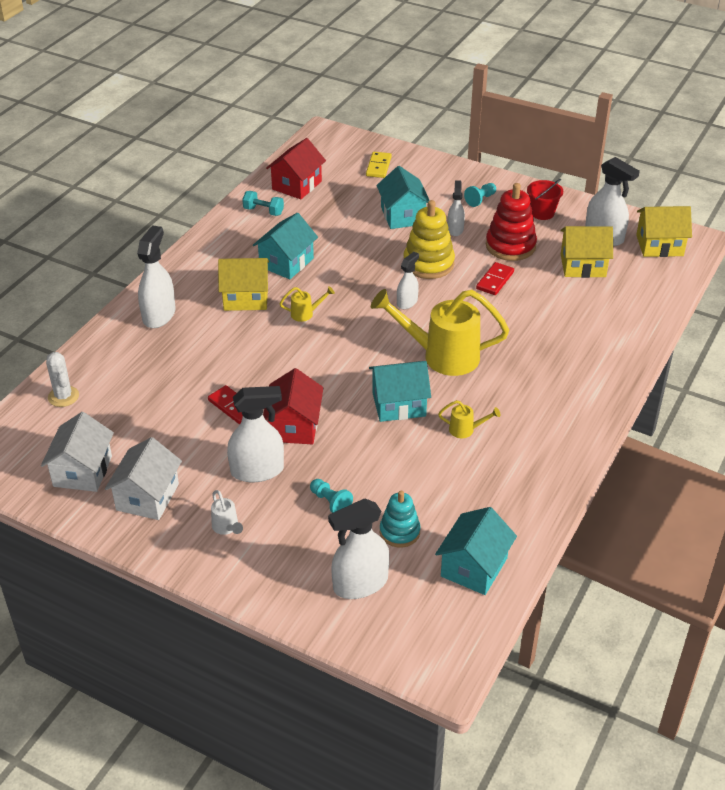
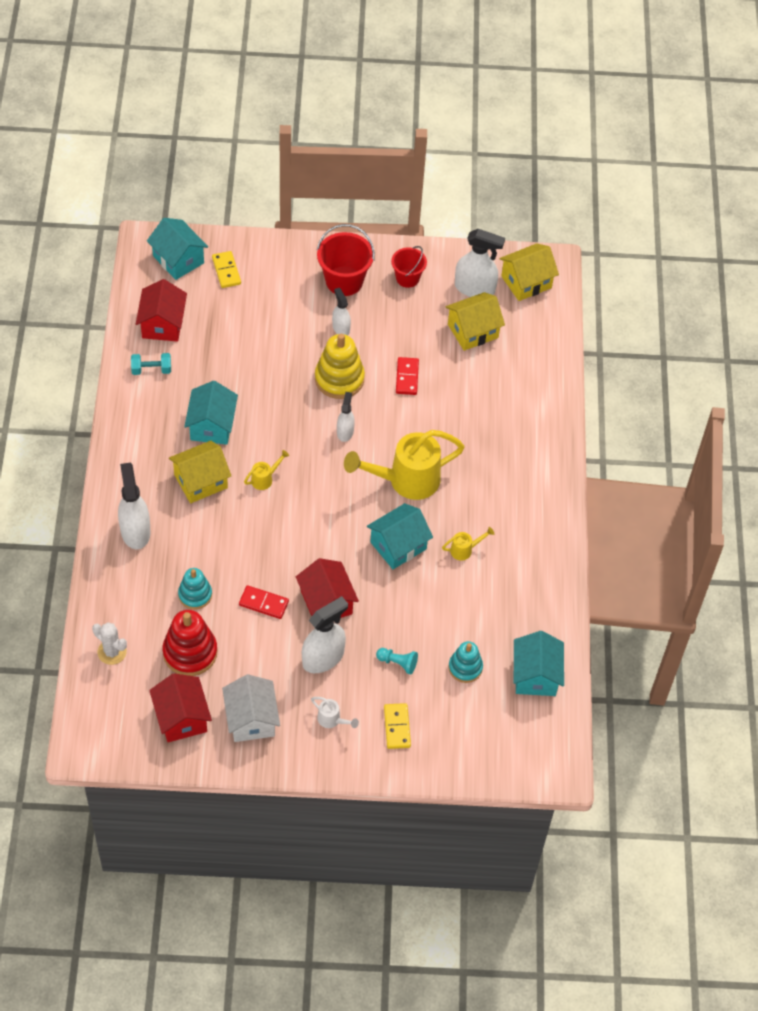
camera: 30 degrees left, 15 degrees up
(82, 471) = (181, 717): white house -> red house
(174, 379) = (195, 595): none -> turquoise stacking toy
(290, 559) = (397, 727): none -> yellow domino
(360, 584) = (461, 725): white spray bottle -> none
(403, 215) = (284, 327): turquoise house -> turquoise house (178, 259)
(480, 199) = (344, 281): turquoise pawn -> red bucket
(510, 246) = (400, 330): red stacking toy -> red stacking toy (190, 652)

